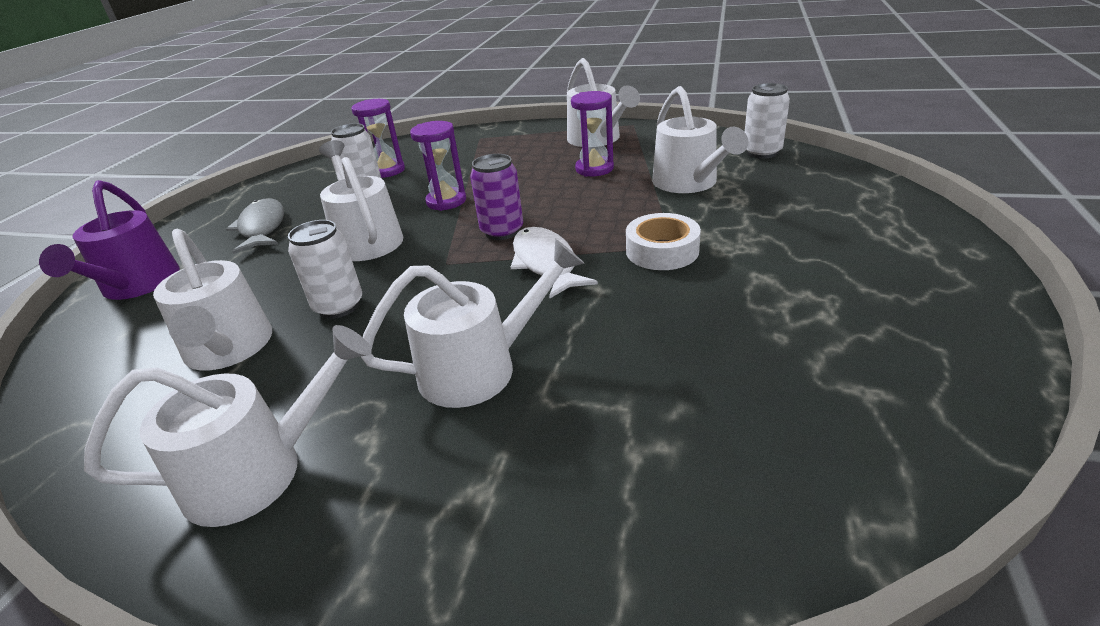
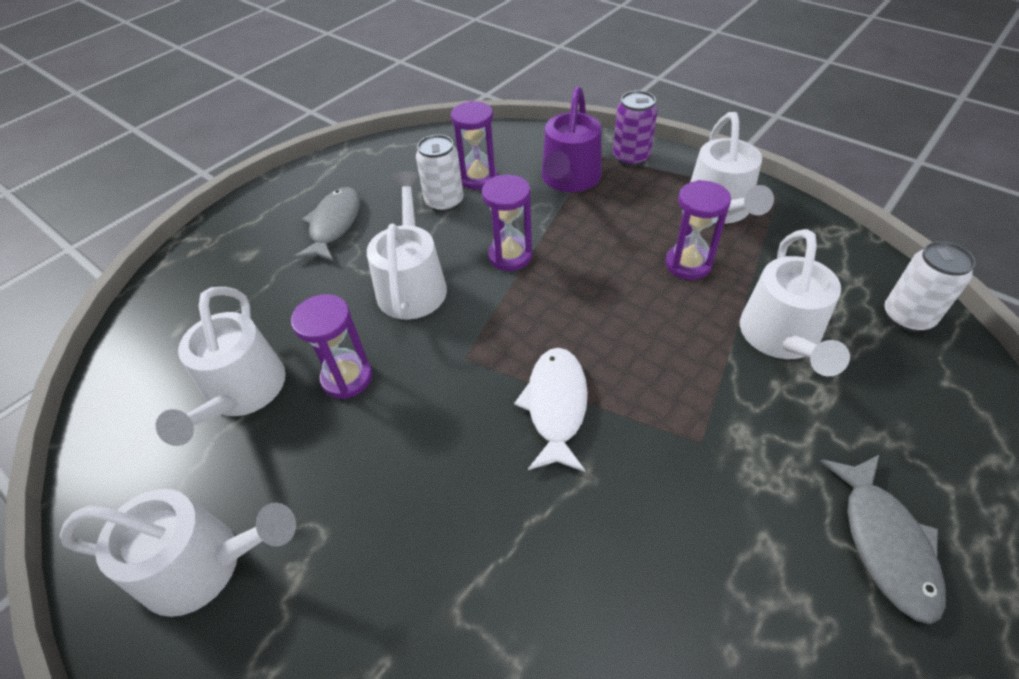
camera: 25 degrees right, 15 degrees up
(137, 285) = (210, 266): purple watering can -> purple watering can (569, 179)
(339, 306) = (347, 378): white can -> purple hourglass
(480, 367) = (422, 533): white watering can -> none
(502, 231) = (539, 332): purple can -> purple can (631, 157)
(662, 251) = (684, 445): white tape -> none
(833, 249) = (885, 543): none -> grey fish

